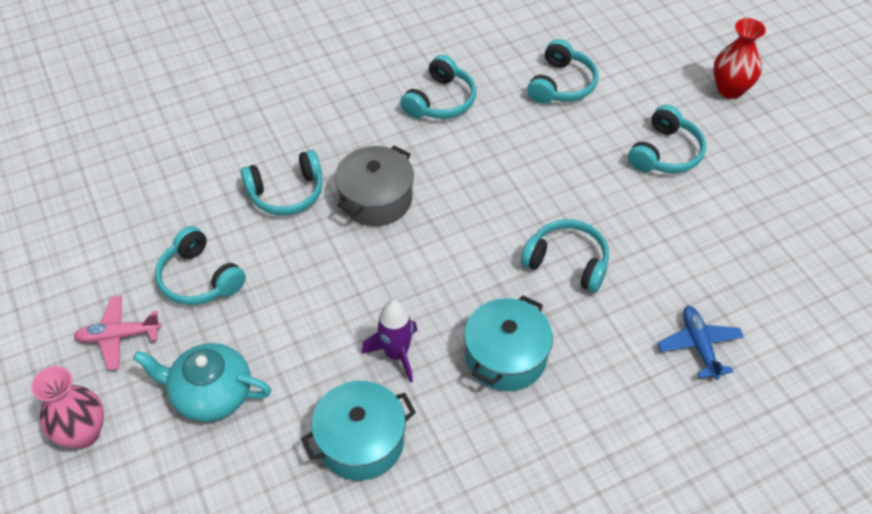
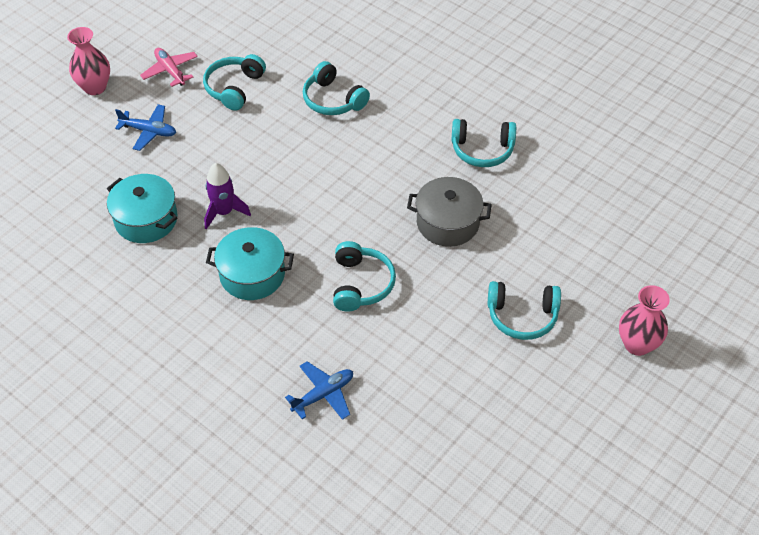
camera: 65 degrees right, 0 degrees up
(210, 393) = (149, 131): turquoise teapot -> blue plane
(376, 199) = (356, 149): grey pot -> grey pot (448, 223)
(561, 84) = (556, 220): turquoise headphones -> none
(730, 90) = (637, 344): red vase -> pink vase

